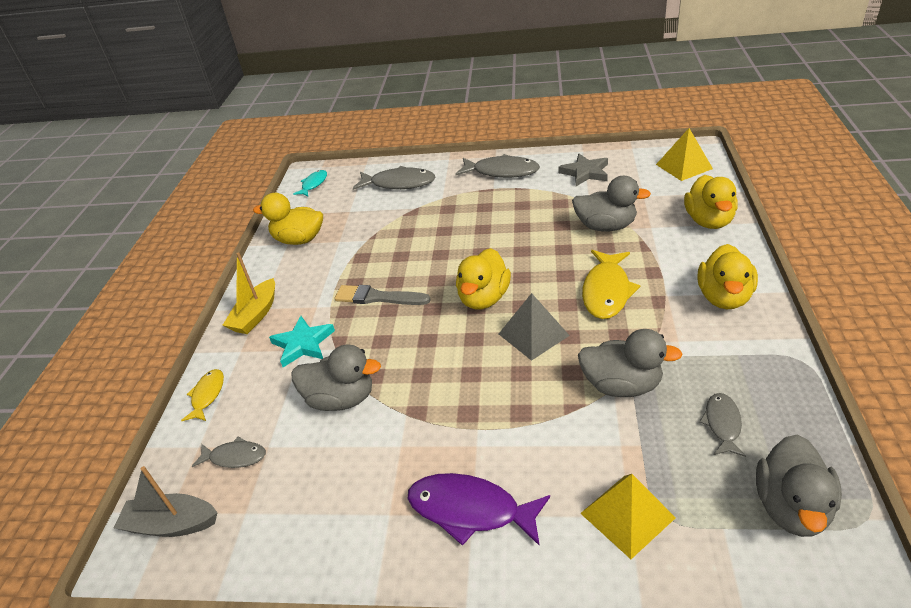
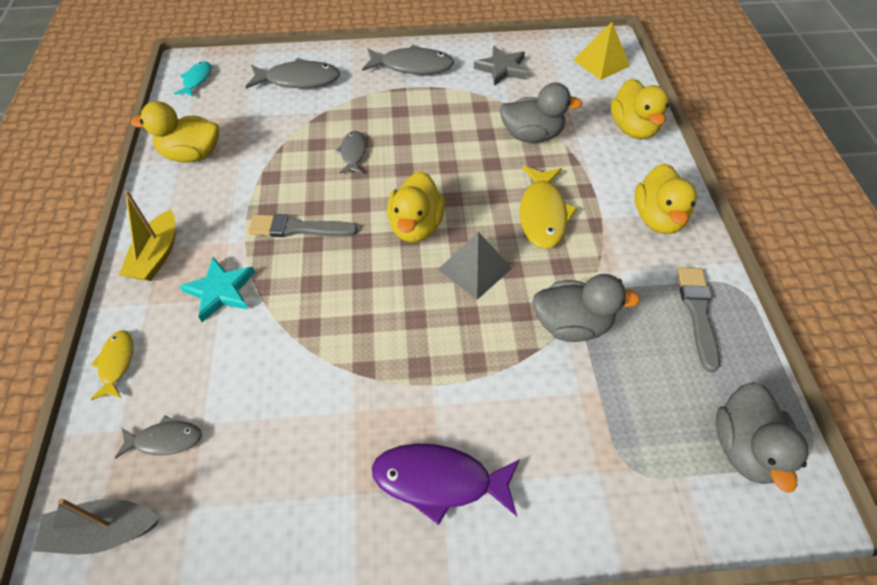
camera: 15 degrees left, 15 degrees up
(341, 399) = (277, 358): grey duck -> none
(627, 515) = (596, 471): yellow pyramid -> none
(722, 424) = (672, 362): grey fish -> grey fish (353, 153)
(755, 381) = (697, 312): none -> grey brush

